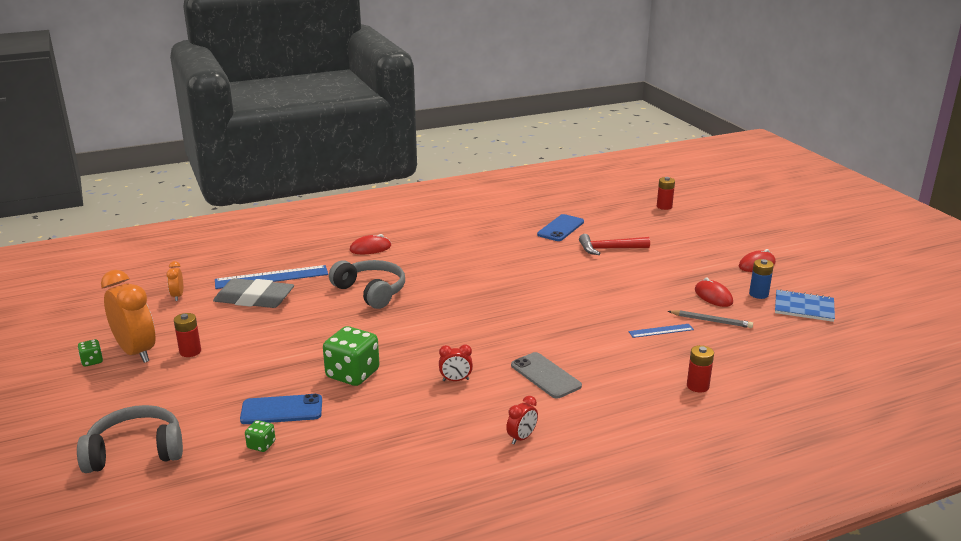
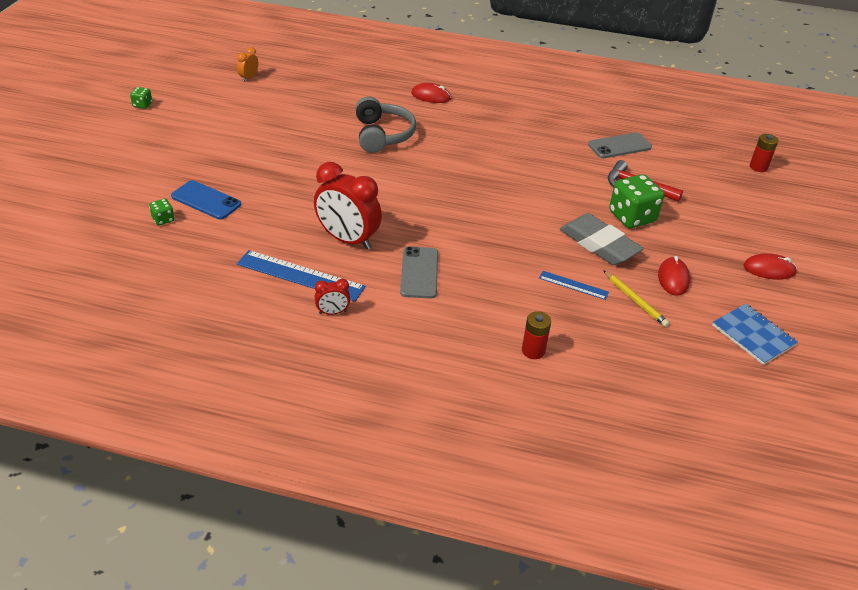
camera: 35 degrees right, 15 degrees up
(135, 451) = (92, 184): grey headphones -> none
(136, 352) = (174, 110): orange clock -> none
(190, 351) = (205, 126): red battery -> none
(254, 299) = (294, 103): grey eraser -> grey eraser (599, 244)
(271, 277) = (328, 90): blue ruler -> blue ruler (300, 276)
(352, 374) = (284, 197): green dice -> green dice (632, 217)
(455, 380) = (348, 240): red clock -> red clock, size x2.17
(560, 228) = (619, 146): blue phone -> grey phone
(711, 321) = (635, 300): grey pencil -> yellow pencil
(758, 294) = (724, 299): blue battery -> none

